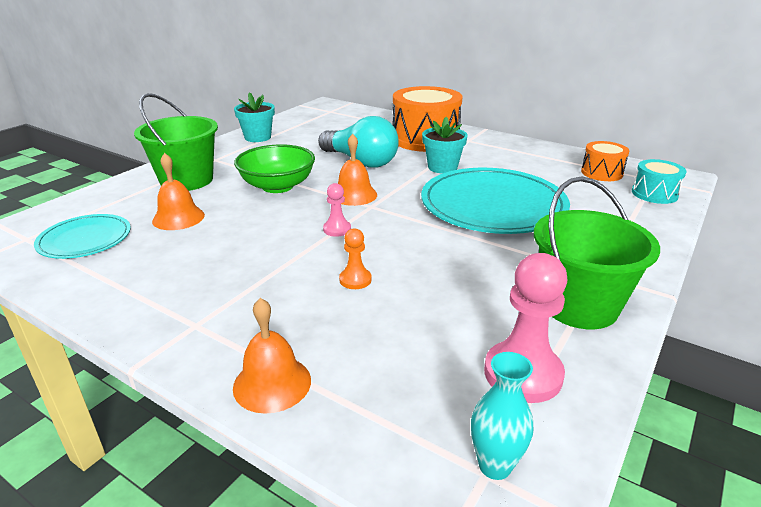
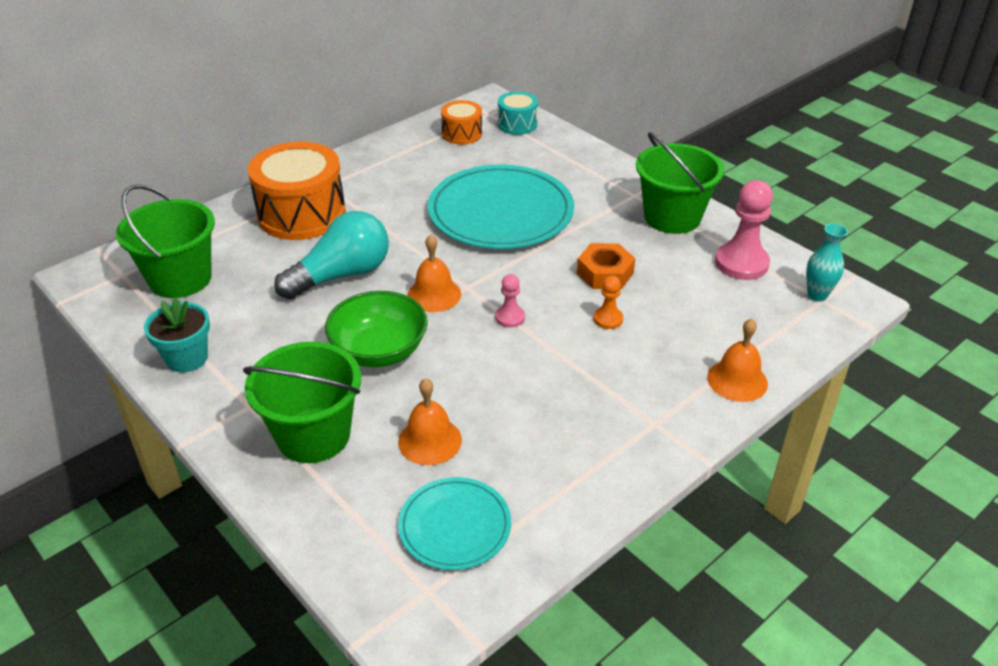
camera: 75 degrees left, 10 degrees up
(333, 123) = (180, 278): none -> green bucket
(432, 270) = (605, 273): none -> orange nut
(442, 167) = (394, 220): turquoise flower pot -> none

